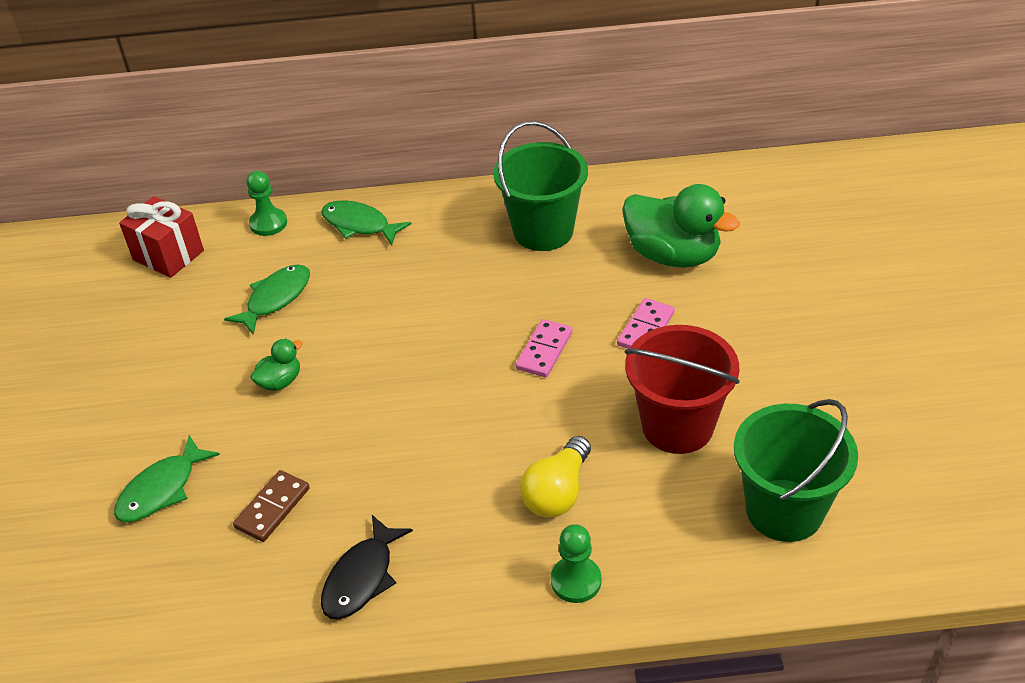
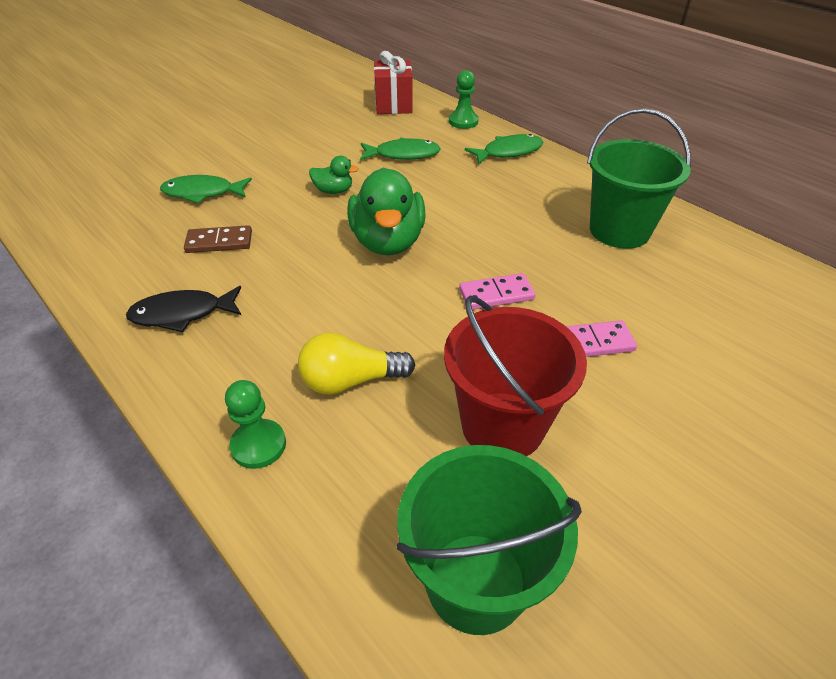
camera: 50 degrees right, 0 degrees up
(359, 225) = (508, 152): green fish -> green fish turned 75 degrees clockwise
(673, 255) = (700, 315): green duck -> green duck (388, 242)

